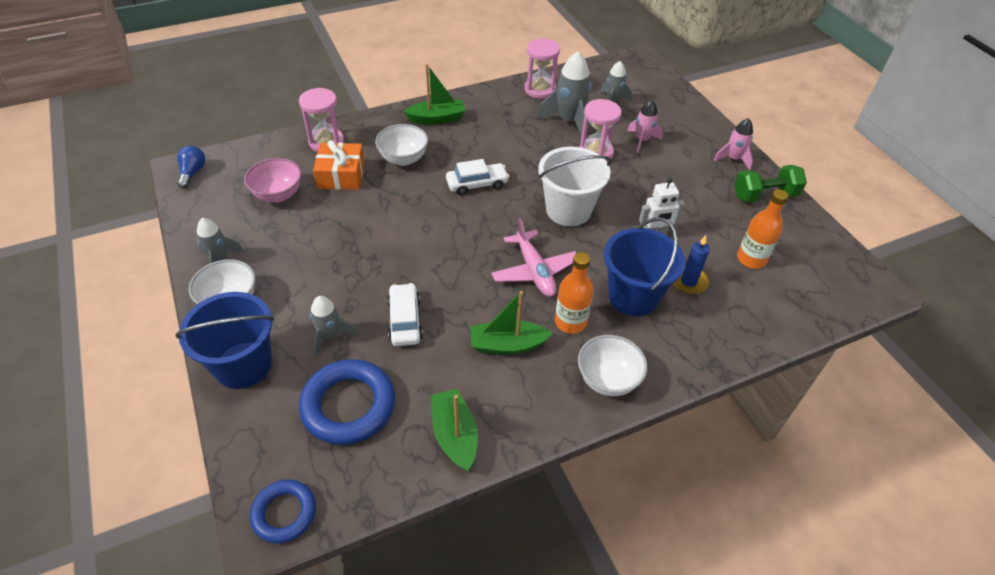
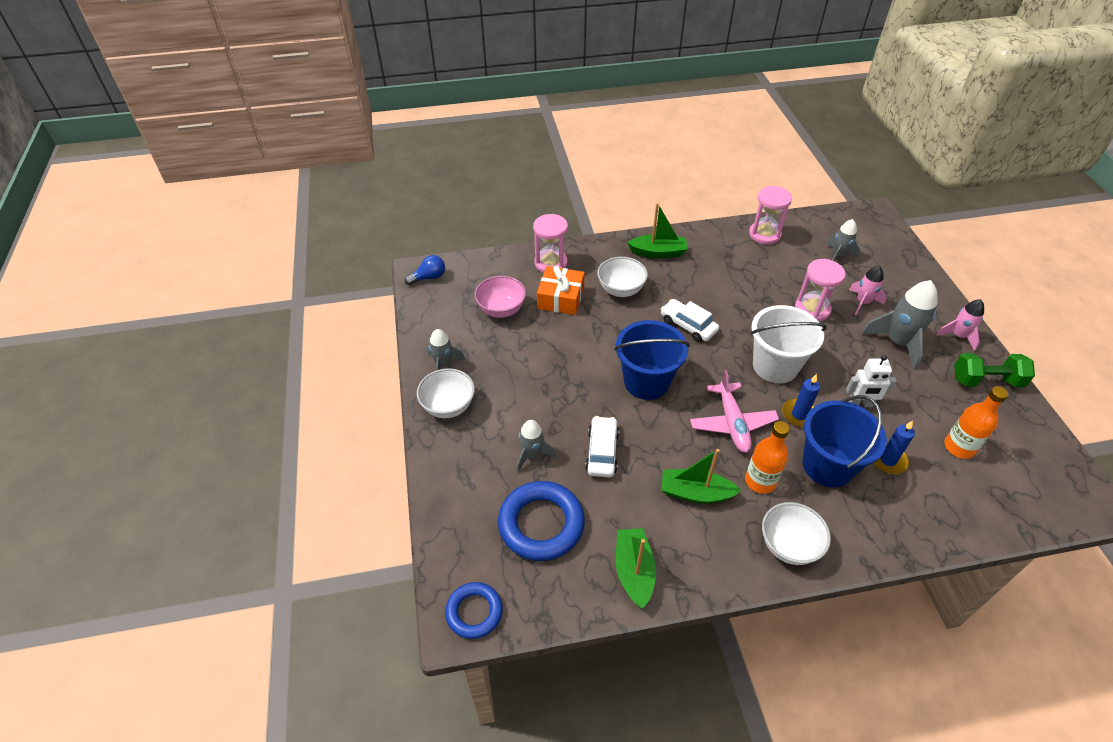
camera: 15 degrees right, 0 degrees up
(193, 173) = (429, 277): blue light bulb -> blue light bulb turned 45 degrees clockwise
(243, 365) = (454, 468): blue bucket -> blue bucket (646, 382)
(477, 184) = (688, 325): white car -> white car turned 135 degrees counterclockwise
(569, 121) = (789, 272): grey rocket -> grey rocket (897, 343)
(598, 252) = (799, 414): none -> blue candle

